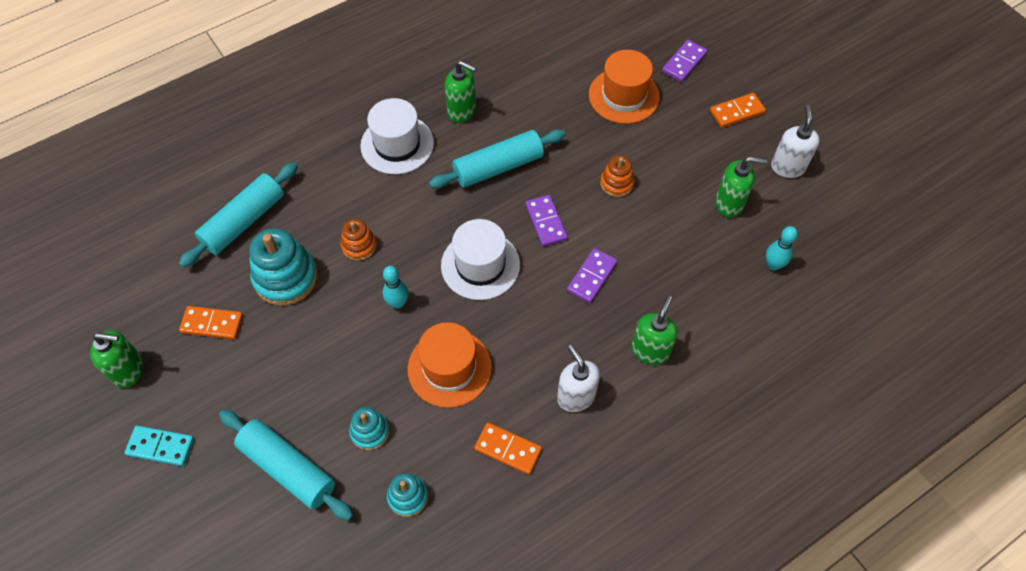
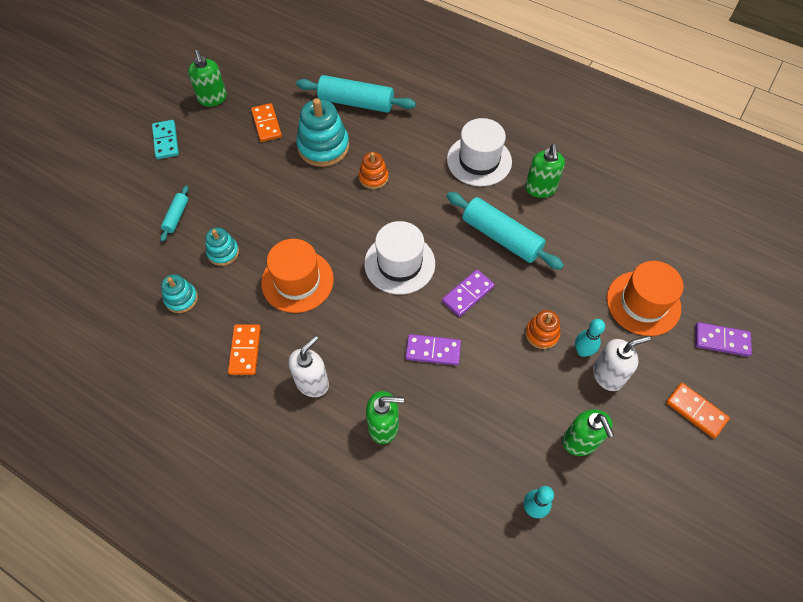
camera: 65 degrees right, 0 degrees up
(288, 468) = (176, 216): turquoise rolling pin -> turquoise rolling pin, size x0.50
(398, 303) = (337, 223): turquoise bowling pin -> turquoise bowling pin (582, 351)
(787, 167) = (661, 485): white soap dispenser -> white soap dispenser (608, 375)

